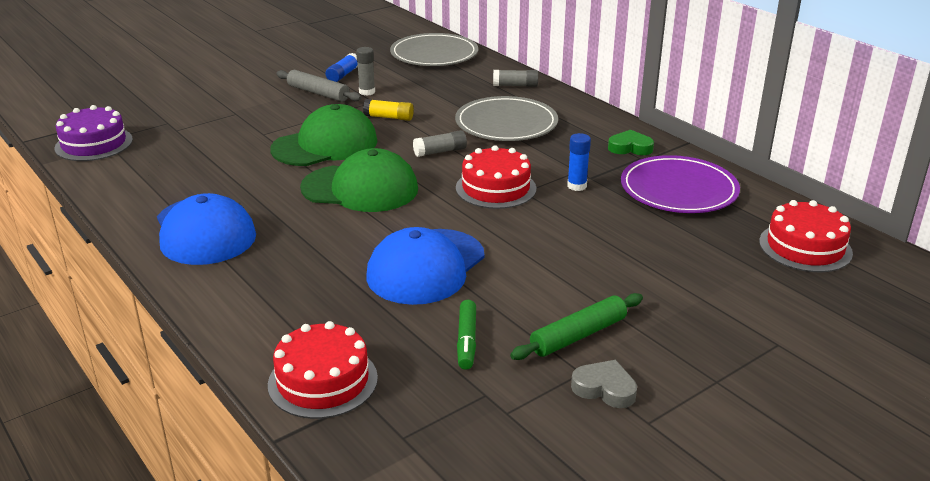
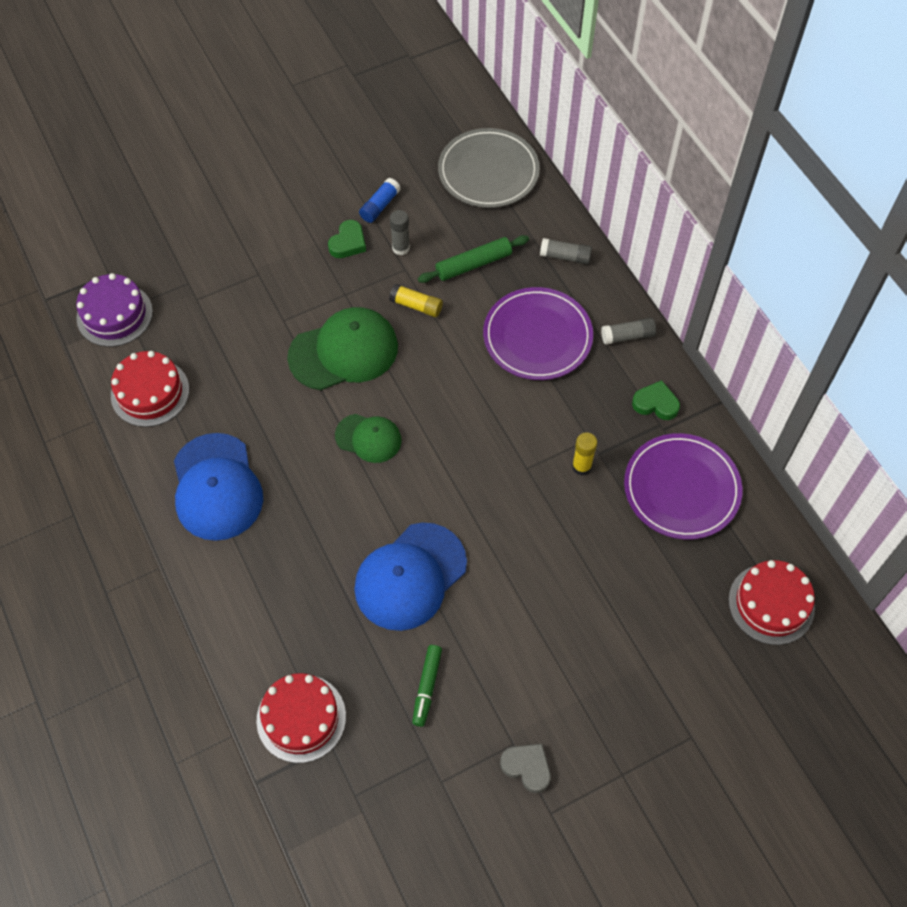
camera: 10 degrees right, 30 degrees up
(318, 93) = (348, 243): grey rolling pin -> green heart
(360, 188) = (368, 438): green cap -> green cap, size x0.58
(440, 152) = (458, 382): grey glue stick -> grey glue stick (627, 336)
(496, 188) = (500, 458): red cake -> red cake (150, 392)
(506, 123) = (537, 336): grey plate -> purple plate
(577, 186) = (581, 466): blue glue stick -> yellow glue stick
(578, 335) = (523, 696): green rolling pin -> green rolling pin (473, 264)

